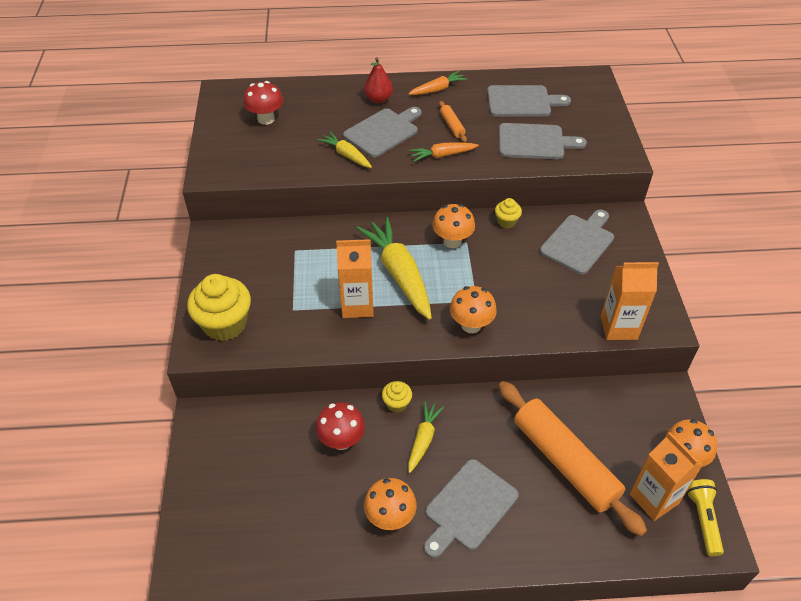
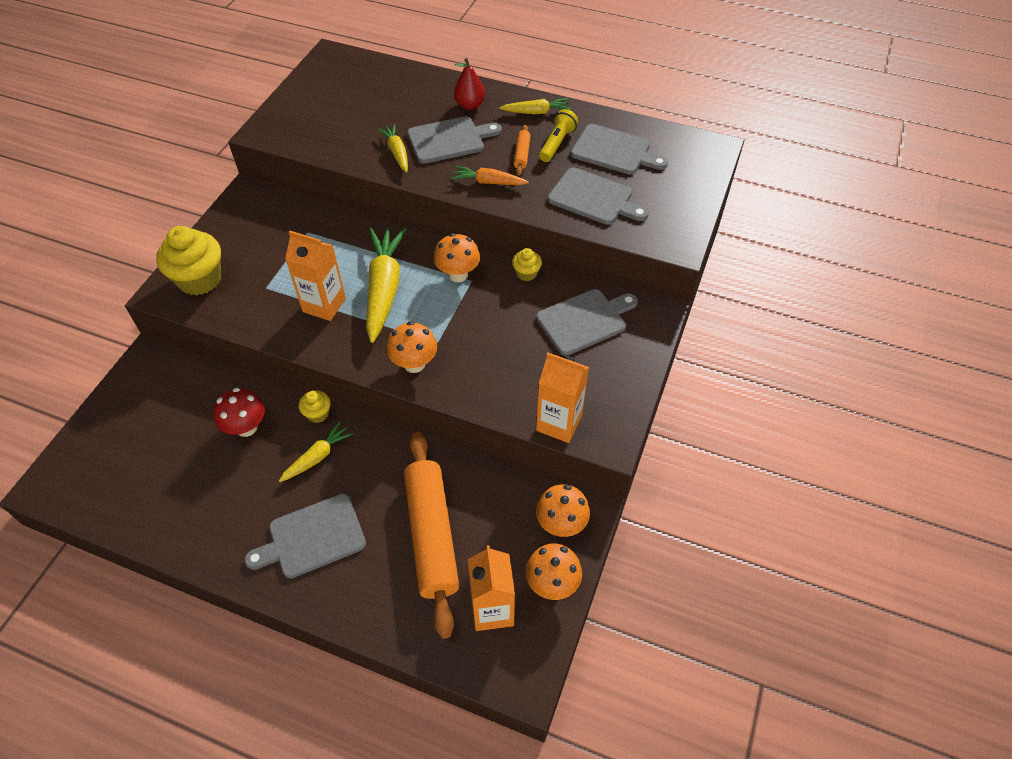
camera: 25 degrees right, 5 degrees up
(266, 119) = (350, 94): red mushroom -> none
(390, 517) = (239, 515): orange mushroom -> orange mushroom (561, 524)
(437, 89) = (536, 112): orange carrot -> yellow carrot
(703, 519) = (526, 652): yellow flashlight -> yellow flashlight (557, 144)

